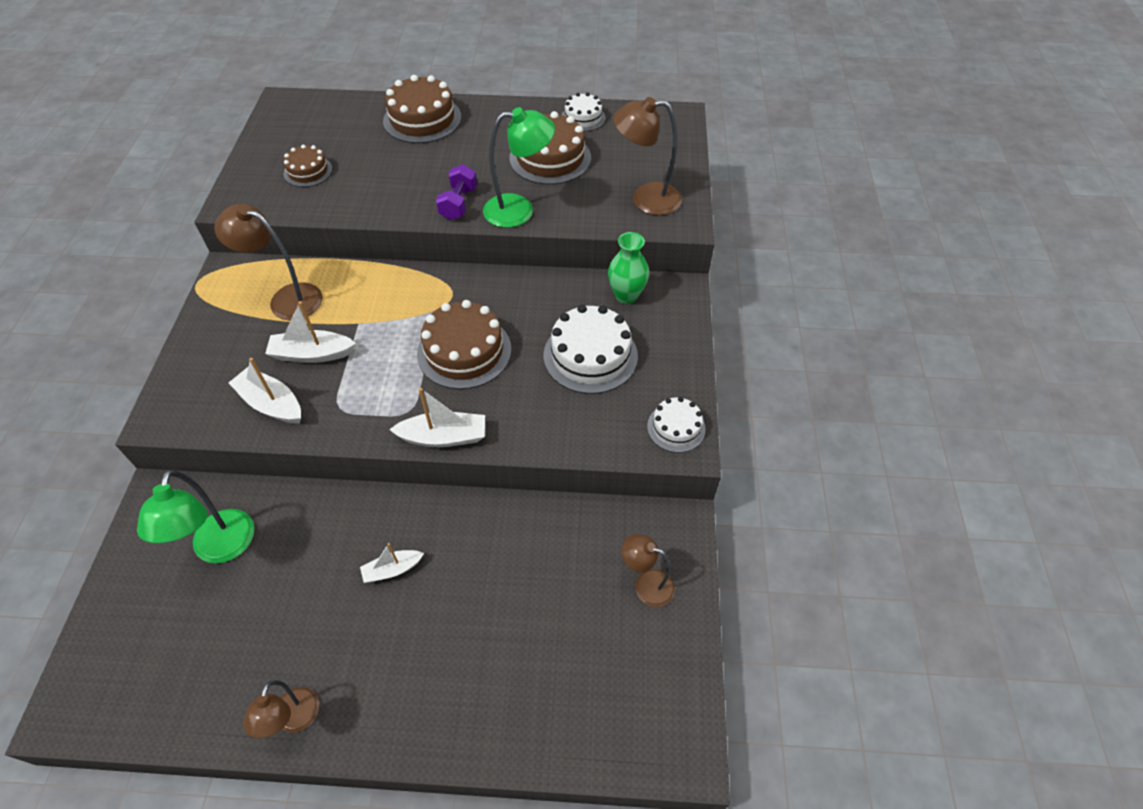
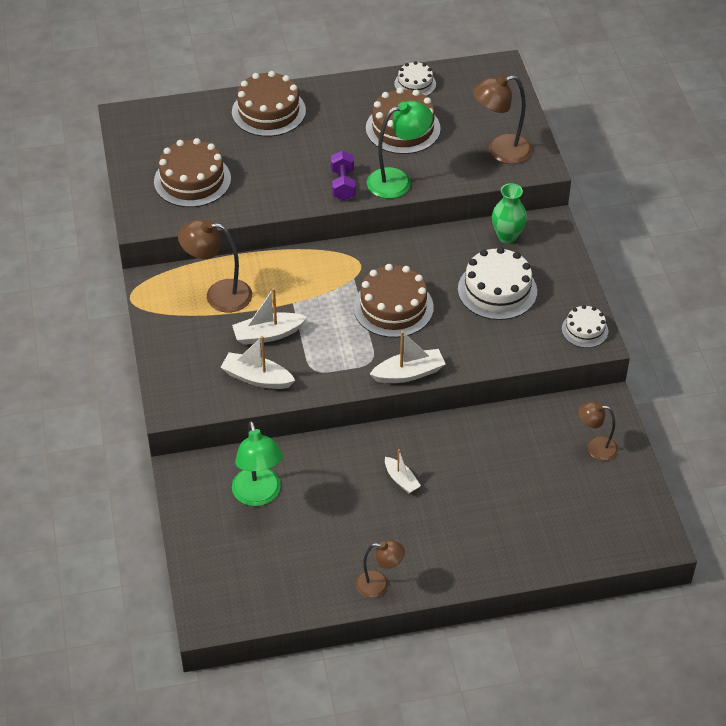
camera: 15 degrees left, 5 degrees down
(294, 720) = (379, 584): brown lamp -> brown lamp turned 75 degrees counterclockwise
(308, 171) = (192, 180): brown cake -> brown cake, size x1.74
(392, 569) = (401, 480): white boat -> white boat turned 90 degrees counterclockwise

